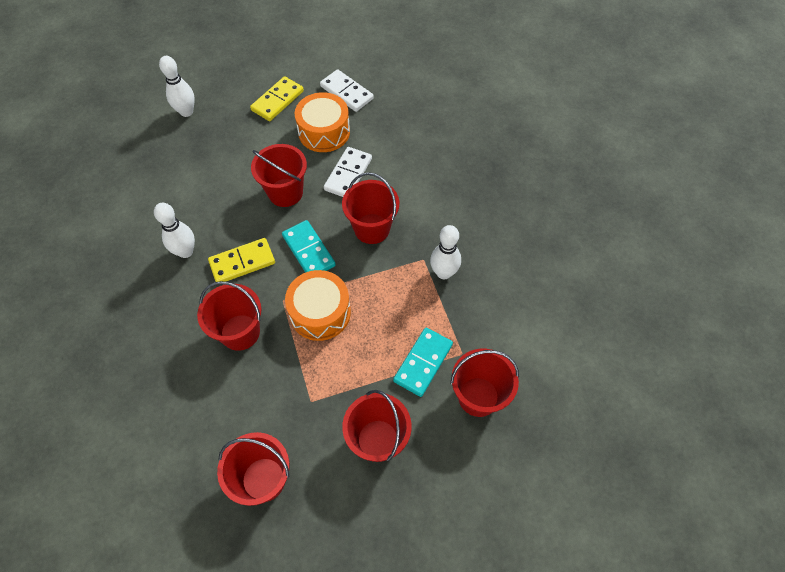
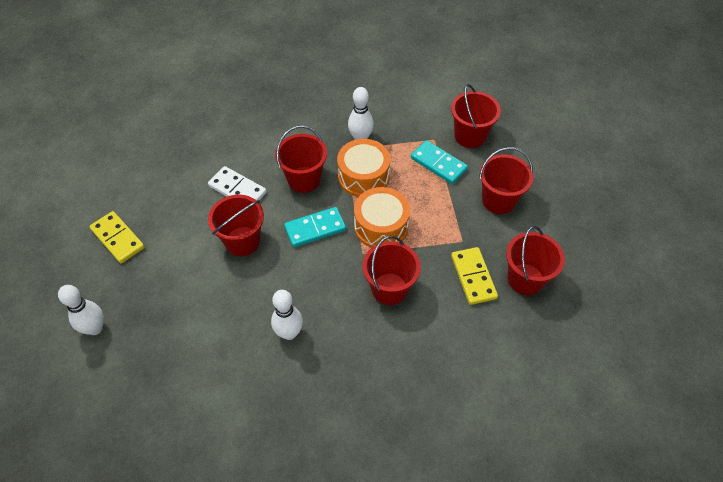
camera: 80 degrees left, 5 degrees down
(242, 262) = (314, 283): yellow domino -> yellow domino (473, 277)
(324, 132) = (177, 203): orange drum -> orange drum (363, 176)
(346, 92) = (133, 179): white domino -> none

